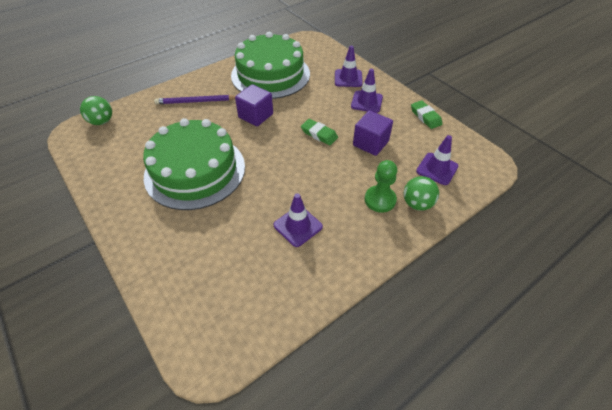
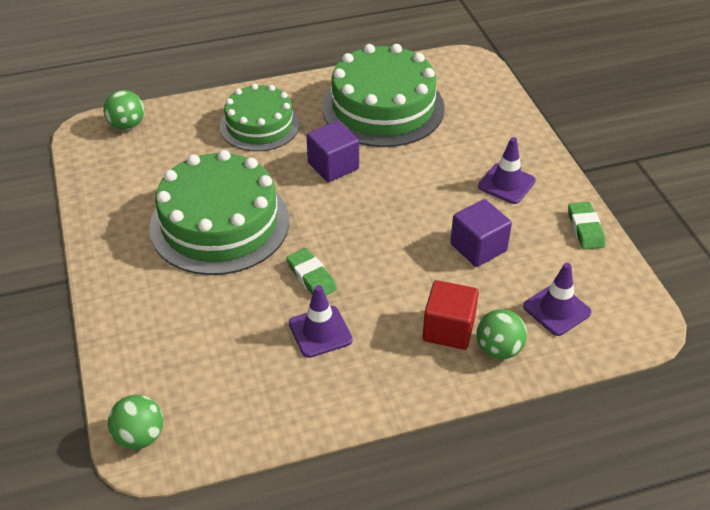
camera: 20 degrees right, 5 degrees down
(196, 101) = (259, 125): purple pencil -> green cake
(198, 349) = (140, 436): none -> green ball
(319, 134) = (410, 215): green eraser -> green eraser (311, 277)
(348, 78) = (497, 140): purple traffic cone -> none
(380, 200) = (448, 329): green pawn -> red cube

